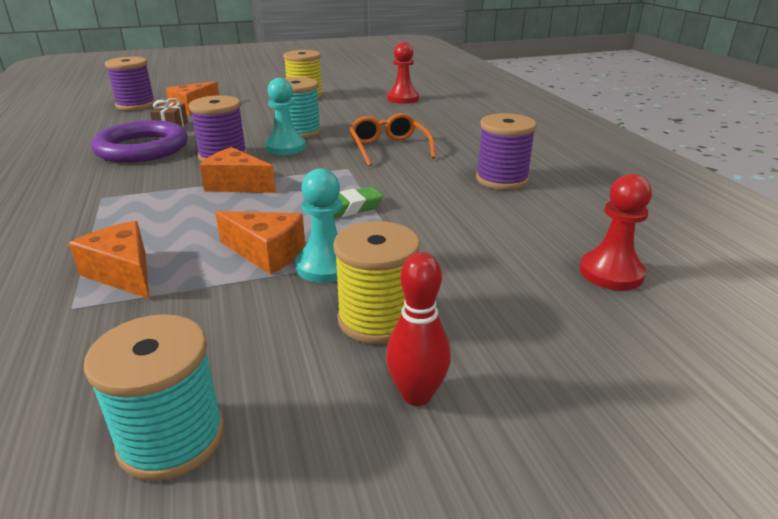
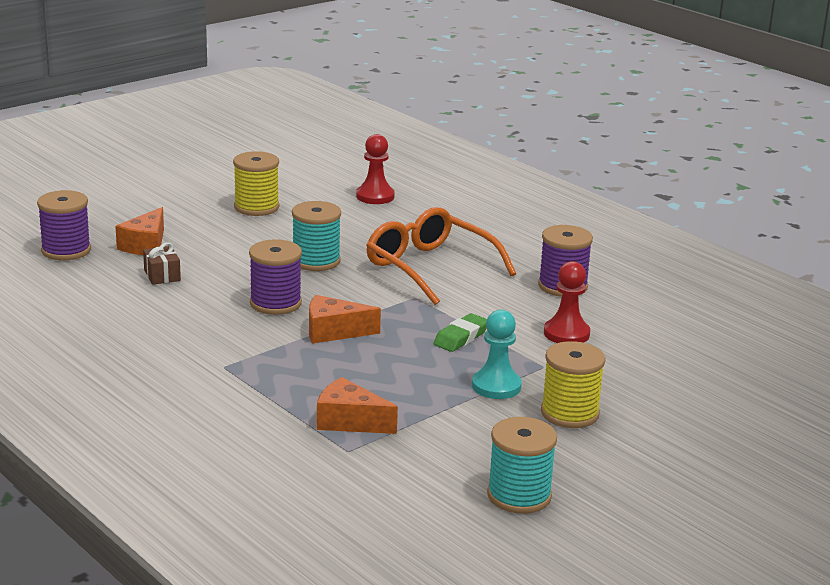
camera: 25 degrees left, 5 degrees down
(142, 148) = (175, 308): purple ring -> none
(267, 253) = (440, 386): orange cheese -> none
(285, 147) = (326, 283): turquoise pawn -> none
(389, 148) = (430, 268): orange glasses -> orange glasses, size x1.52
(416, 395) = (632, 447): red bowling pin -> none
(611, 273) = (696, 353): red pawn -> red pawn (566, 334)

